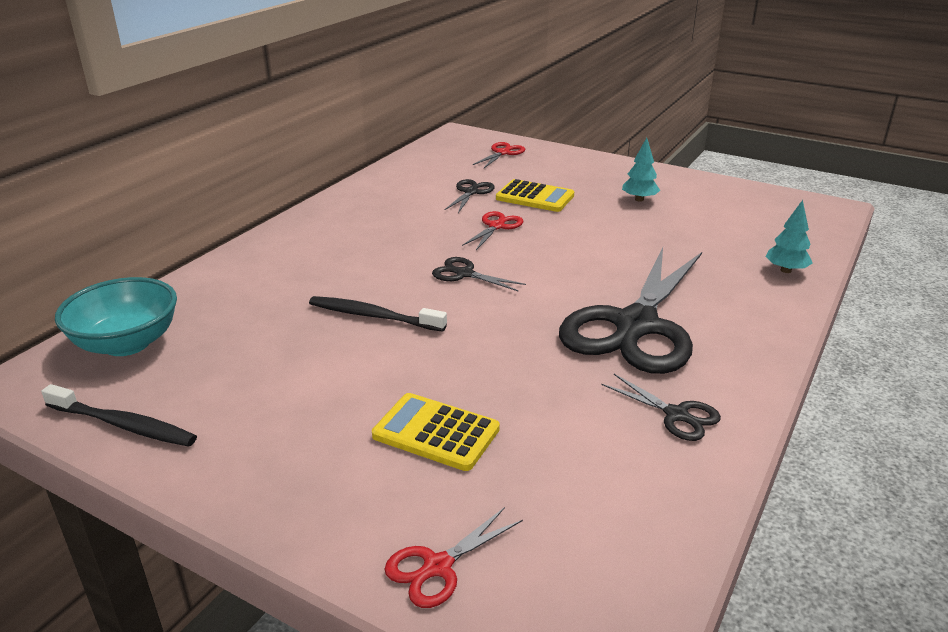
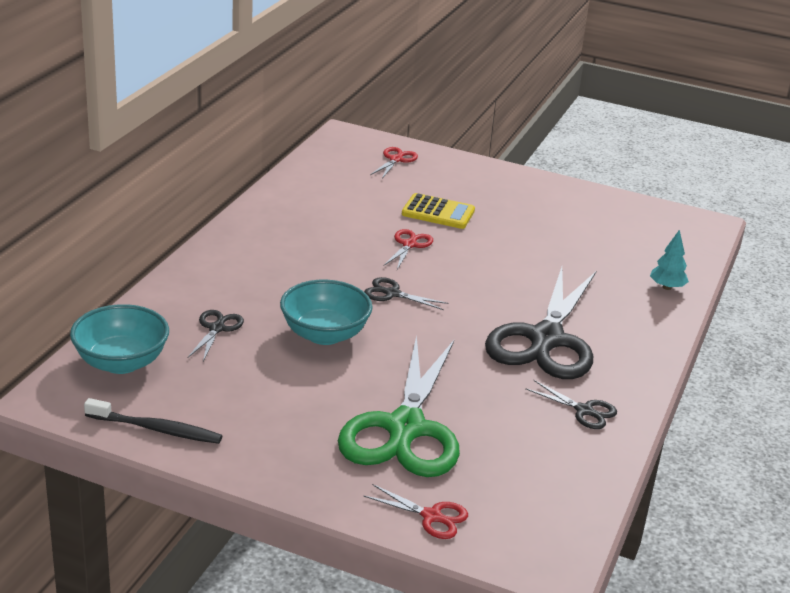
camera: 10 degrees left, 0 degrees up
(373, 316) = (324, 334): black toothbrush -> turquoise bowl
(436, 432) = (405, 428): yellow calculator -> green scissors
(437, 566) = (431, 516): red scissors -> red scissors turned 105 degrees counterclockwise
(471, 192) = (376, 207): black scissors -> black scissors (217, 328)
(639, 199) = (535, 215): turquoise tree -> none

